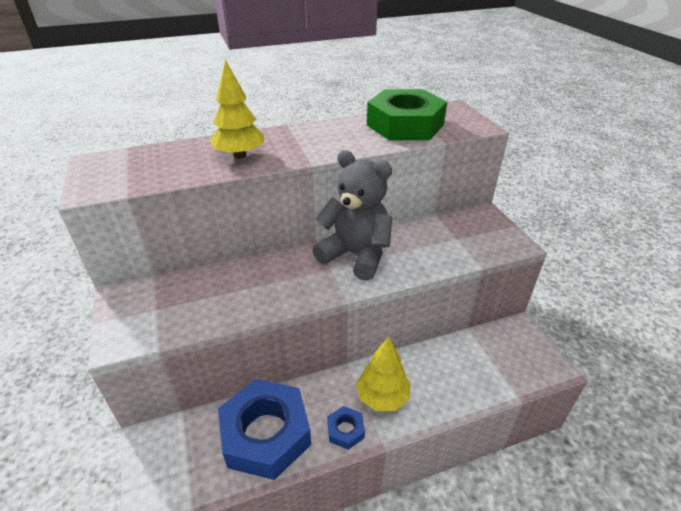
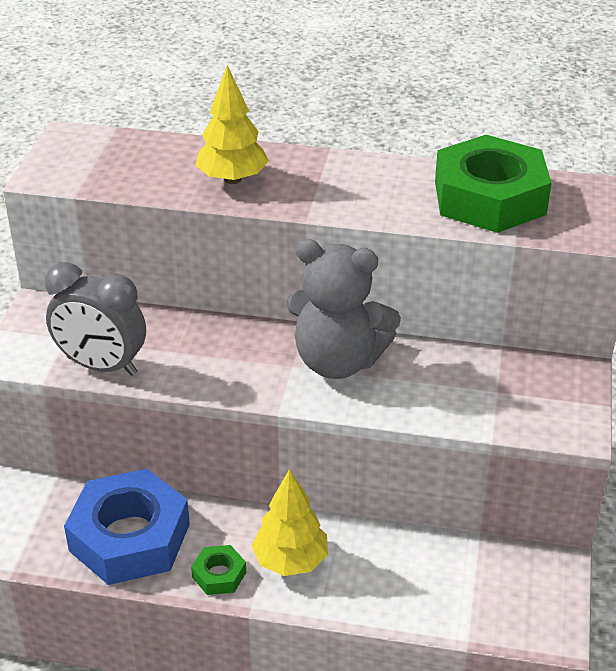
camera: 30 degrees right, 0 degrees up
(198, 318) = (102, 366): none -> grey clock
(345, 430) = (219, 575): blue nut -> green nut
(356, 255) = (338, 361): grey teddy bear -> grey teddy bear turned 135 degrees clockwise

